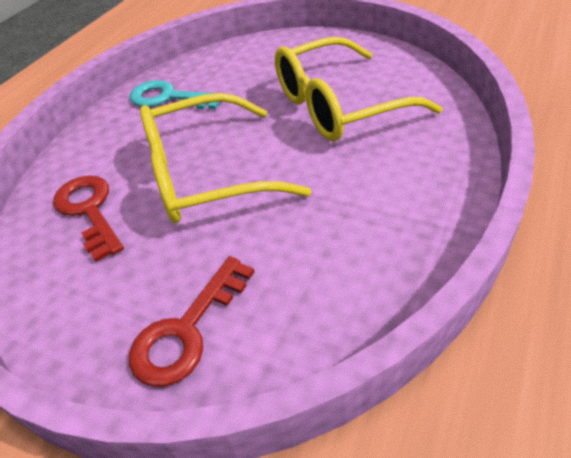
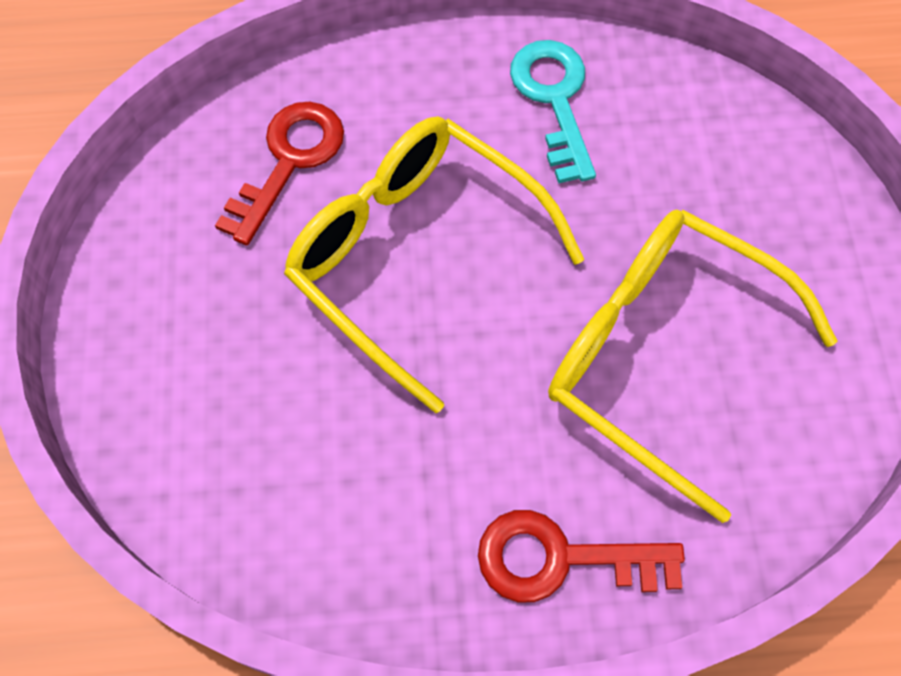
camera: 55 degrees right, 20 degrees up
(187, 330) = (173, 387): red key -> red key (561, 558)

